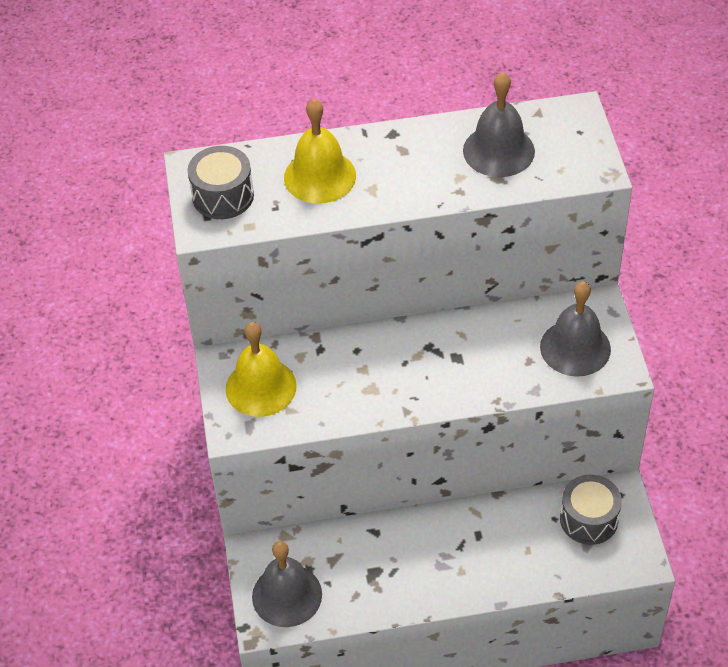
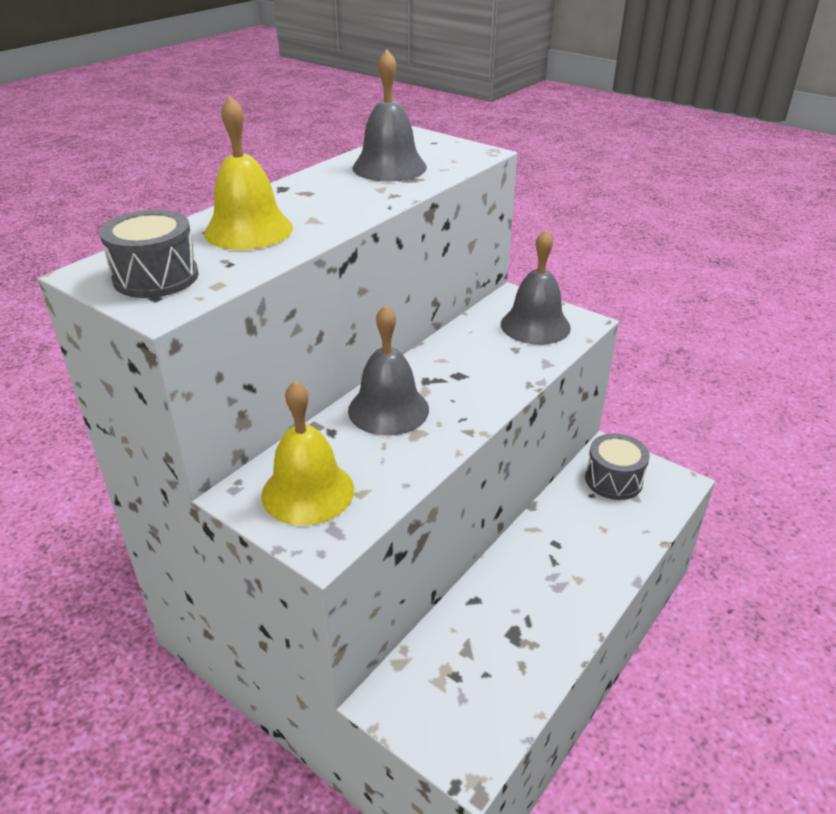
camera: 45 degrees left, 15 degrees down
(287, 595) = (462, 716): grey bell -> grey bell (388, 409)

